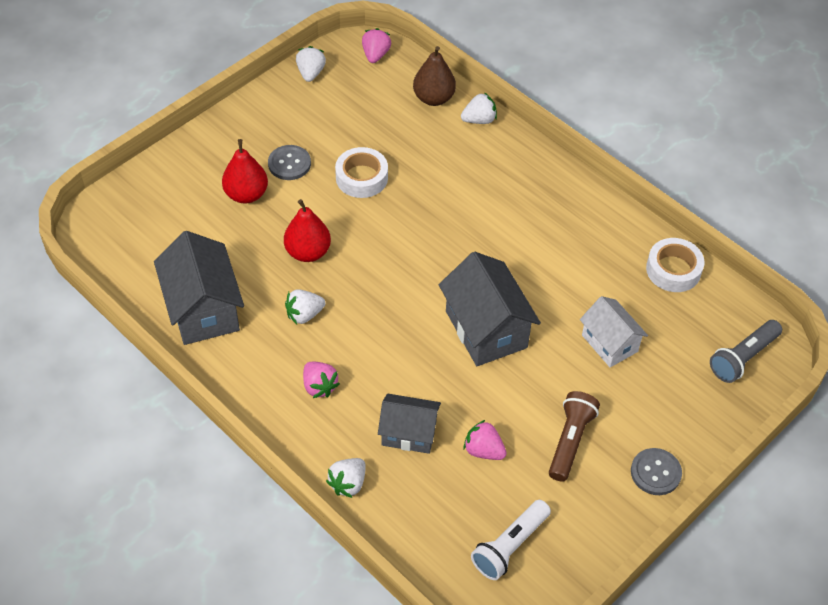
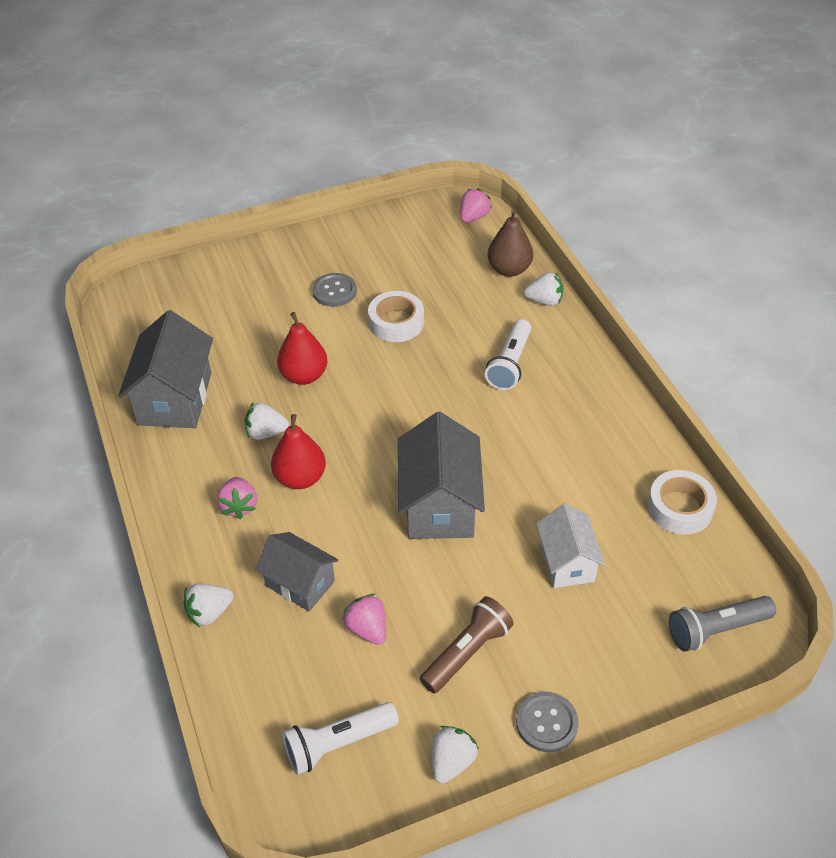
camera: 25 degrees right, 5 degrees down
(246, 194) = (278, 307): red pear -> red pear (300, 478)
(311, 73) = (402, 218): white strawberry -> white strawberry (451, 761)
(479, 187) = (510, 364): none -> white flashlight

